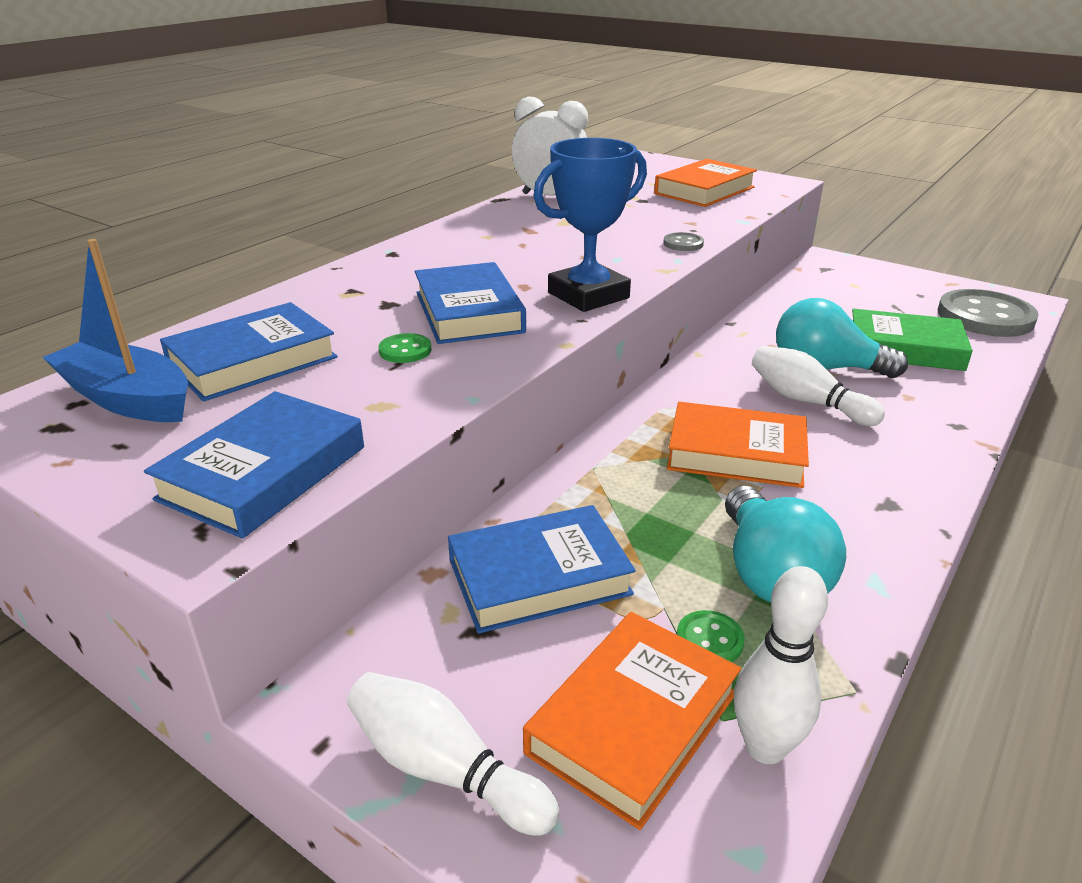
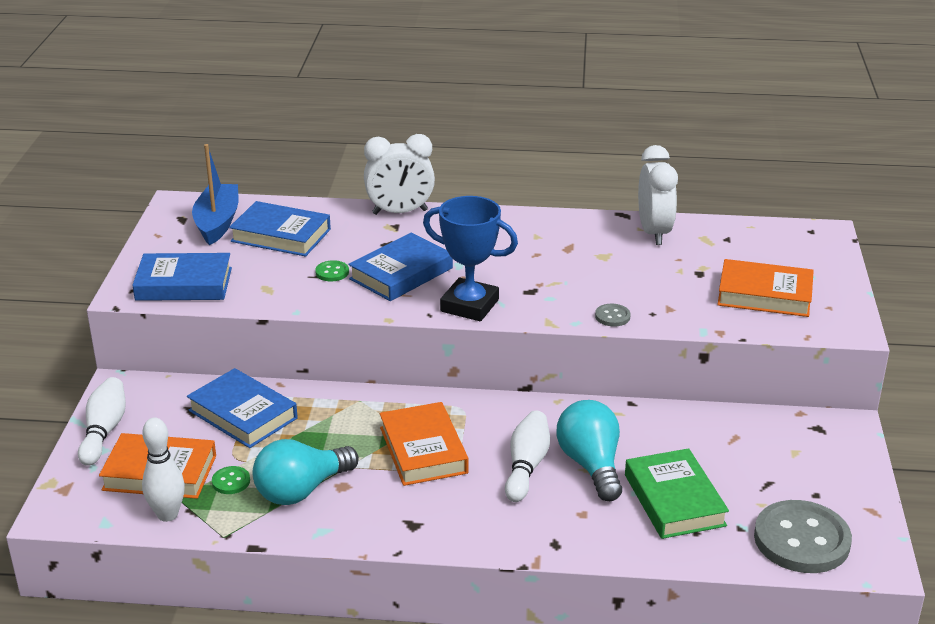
camera: 60 degrees right, 0 degrees up
(325, 280) = (400, 212): none -> white clock

